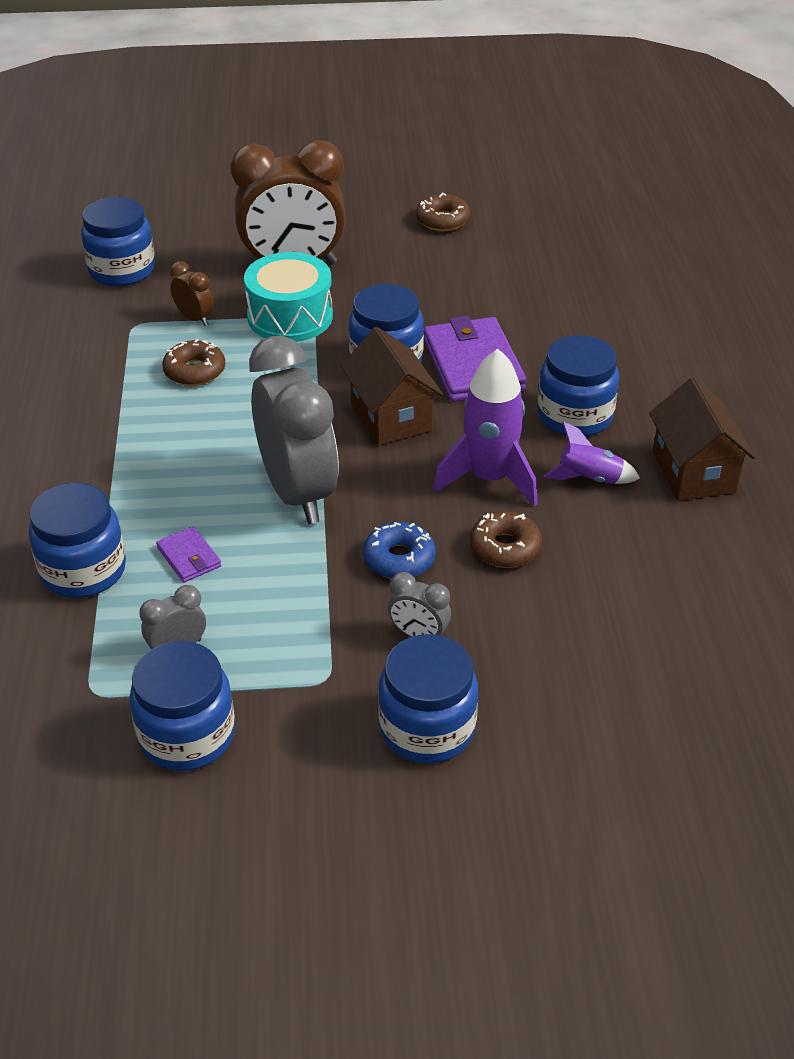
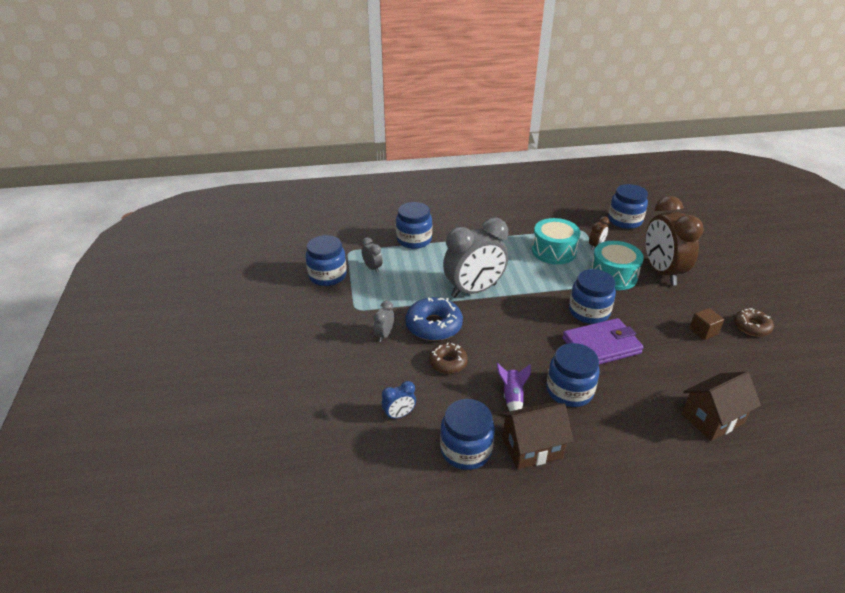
camera: 85 degrees right, 5 degrees down
(189, 557) = (425, 264): purple wallet -> none
(195, 371) = (553, 251): brown donut -> turquoise drum
(391, 417) = (541, 316): brown house -> brown house (712, 419)
(399, 559) = (434, 326): blue donut -> blue donut, size x1.59
(427, 728) = (328, 340): blue jar -> blue jar (466, 450)
(448, 263) = (703, 331): none -> brown cube
(489, 478) = (501, 355): purple rocket -> none
(635, 621) = (399, 415): none -> blue clock

